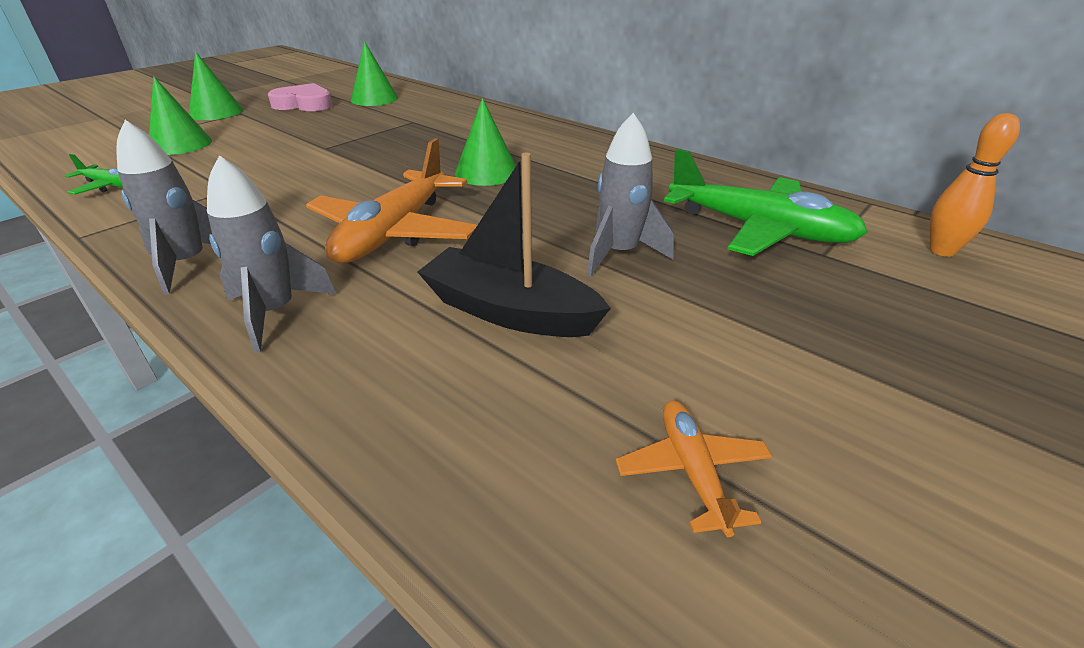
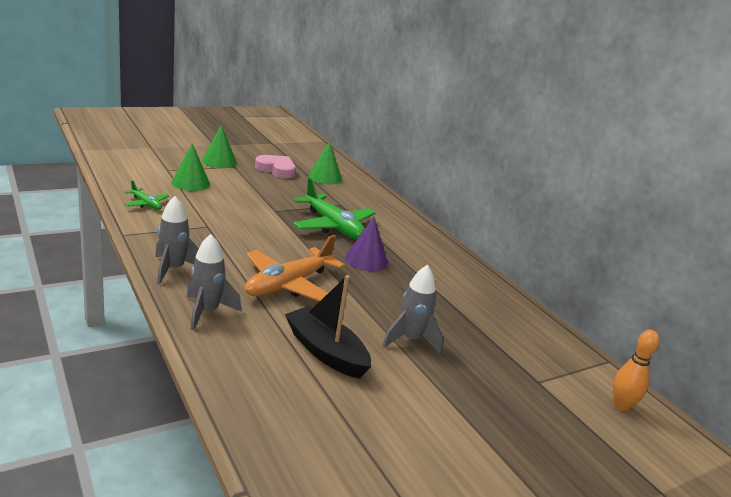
camera: 15 degrees right, 10 degrees down
(487, 172) = (366, 260): green cone -> purple cone
(692, 471) = (364, 455): orange plane -> none
(759, 229) = (512, 353): green plane -> green plane (333, 226)

